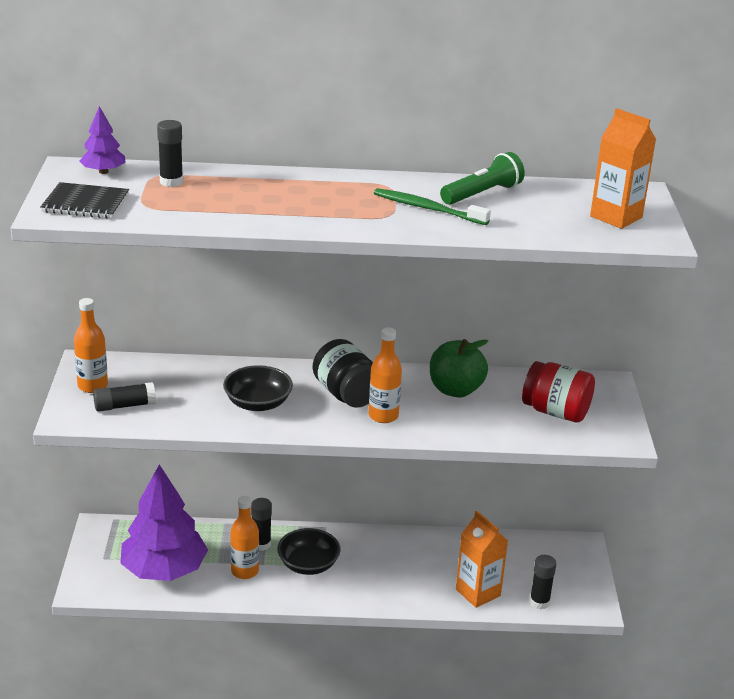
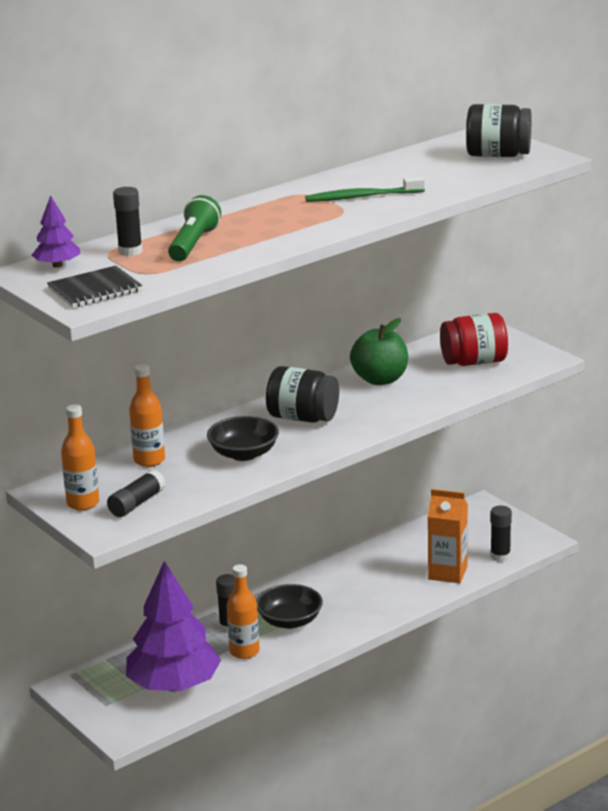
camera: 35 degrees left, 5 degrees down
(383, 416) = (355, 419): orange bottle -> orange bottle (149, 460)
(482, 194) = (380, 174): green flashlight -> green flashlight (193, 244)
(616, 217) = (498, 155): orange carton -> black jar

